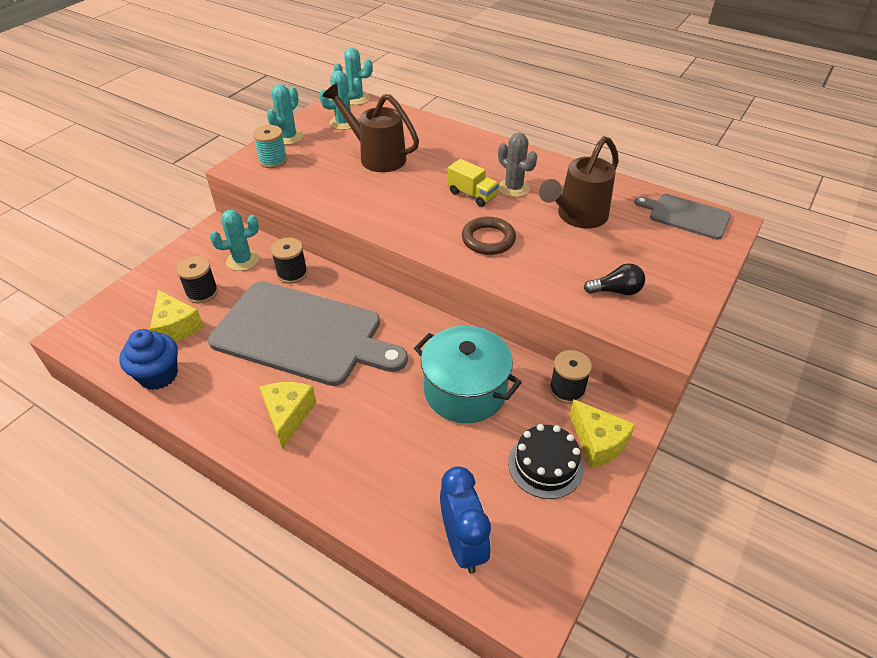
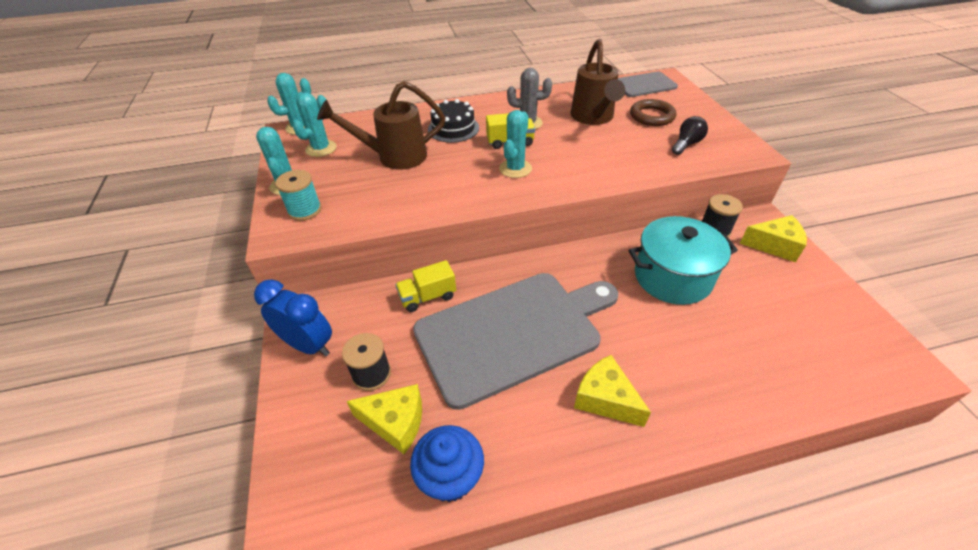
camera: 45 degrees left, 0 degrees up
(242, 260) = (366, 319): turquoise cactus -> turquoise cactus (515, 169)
(292, 273) = (428, 297): black spool -> yellow truck
(463, 544) = (829, 367): blue clock -> blue clock (308, 345)
(488, 239) = (570, 162): brown ring -> brown ring (652, 116)
(545, 465) = (778, 281): black cake -> black cake (453, 128)

